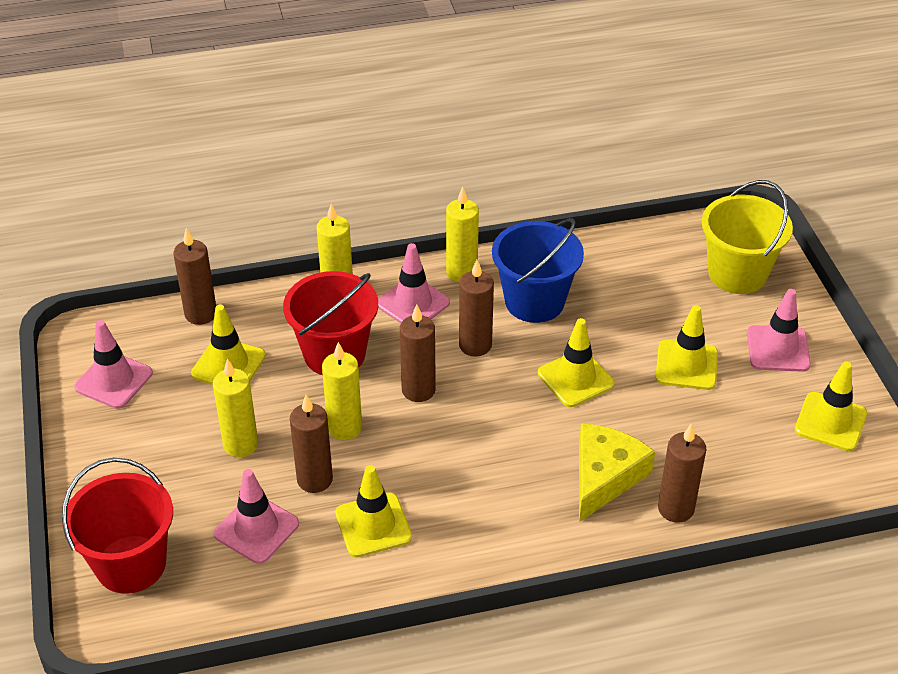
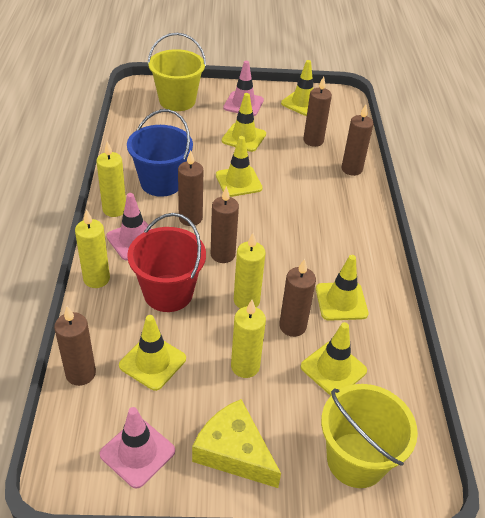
camera: 80 degrees left, 0 degrees up
(131, 564) = (356, 460): red bucket -> yellow bucket
(256, 529) = (333, 369): pink traffic cone -> yellow traffic cone
(604, 477) = (322, 189): yellow cheese -> yellow cheese (234, 452)
(727, 450) = (313, 141): none -> brown candle

